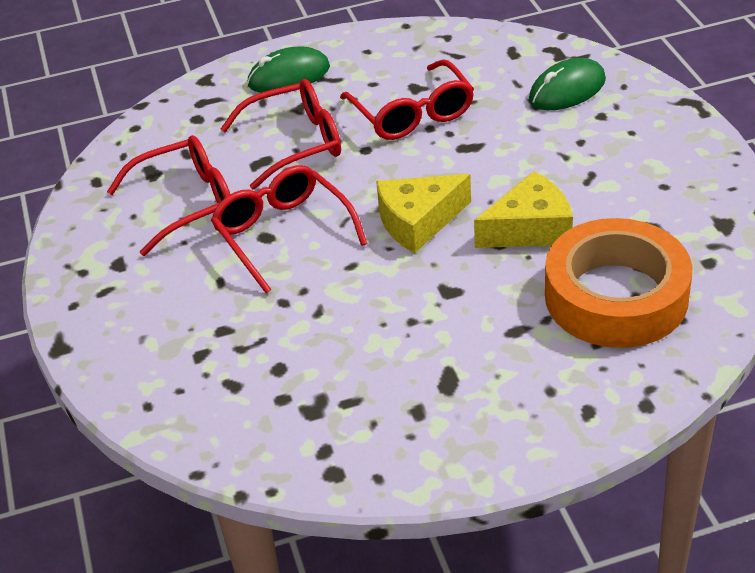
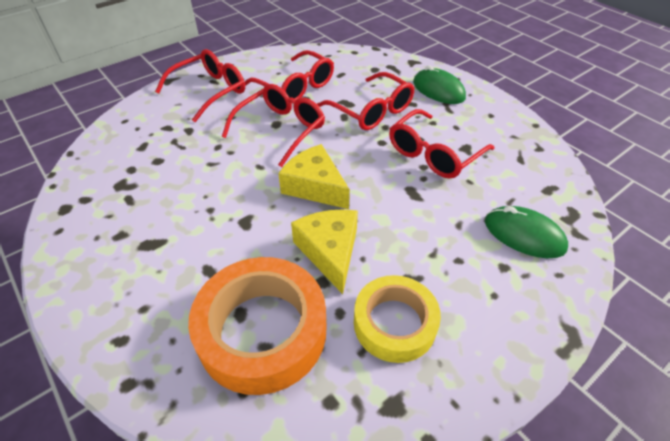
camera: 65 degrees right, 5 degrees up
(132, 298) = (209, 91): none -> red glasses
(530, 229) = (330, 252): yellow cheese -> yellow cheese turned 150 degrees counterclockwise
(640, 203) = (394, 323): none -> yellow tape

